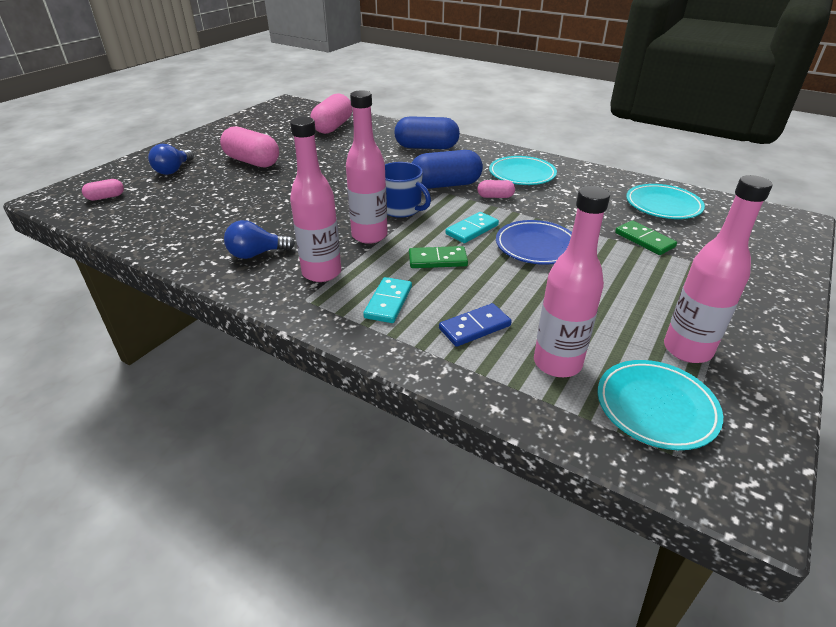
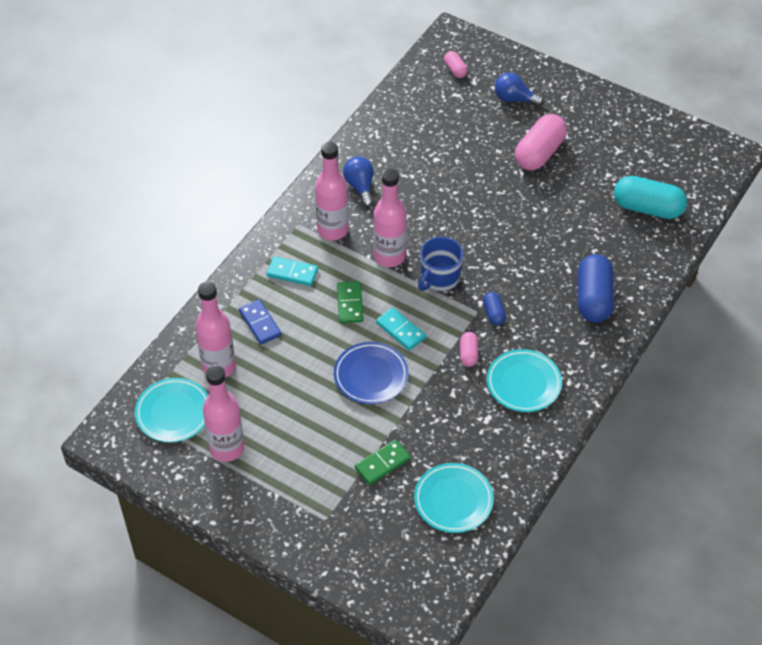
camera: 90 degrees right, 15 degrees up
(333, 127) = (647, 208): pink capsule -> turquoise capsule
(445, 185) = (493, 313): blue capsule -> blue capsule, size x0.49

